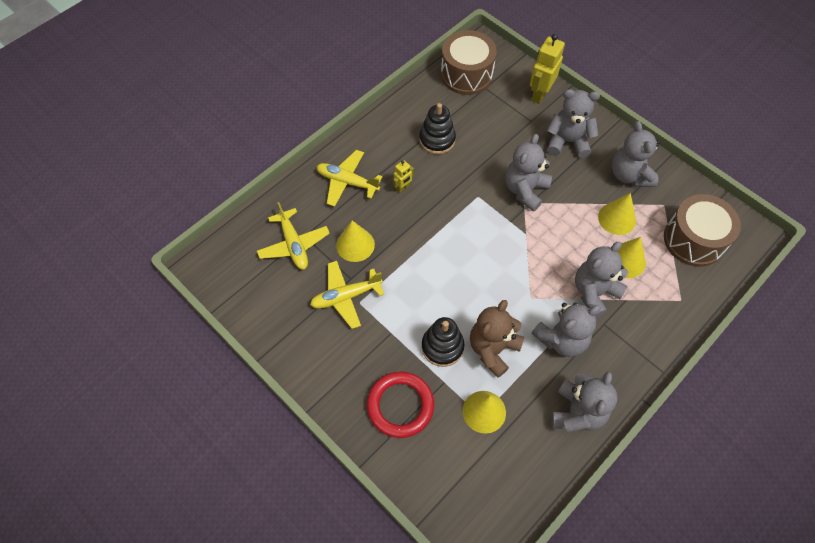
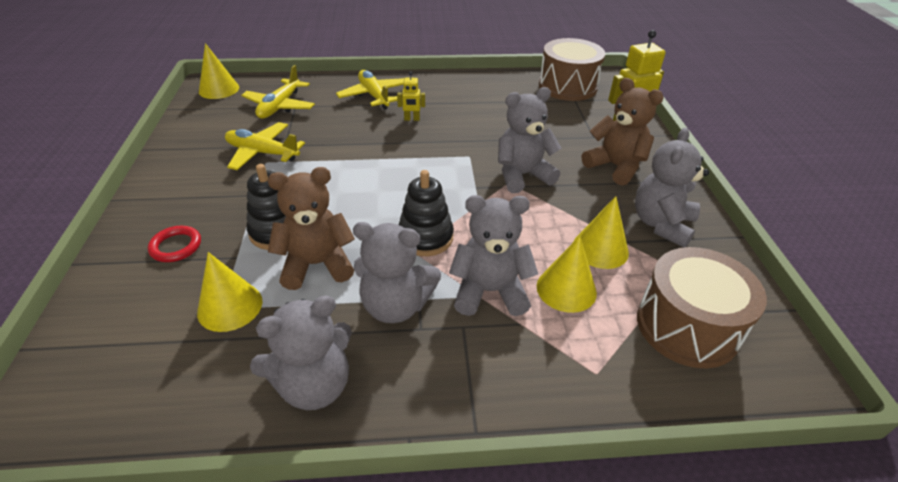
camera: 40 degrees right, 20 degrees down
(355, 244) = (321, 129): yellow cone -> yellow cone (219, 89)
(400, 405) = (176, 246): red ring -> red ring, size x0.57
(437, 140) = (484, 108): black stacking toy -> black stacking toy (425, 237)
(567, 142) = (615, 166): grey teddy bear -> brown teddy bear

